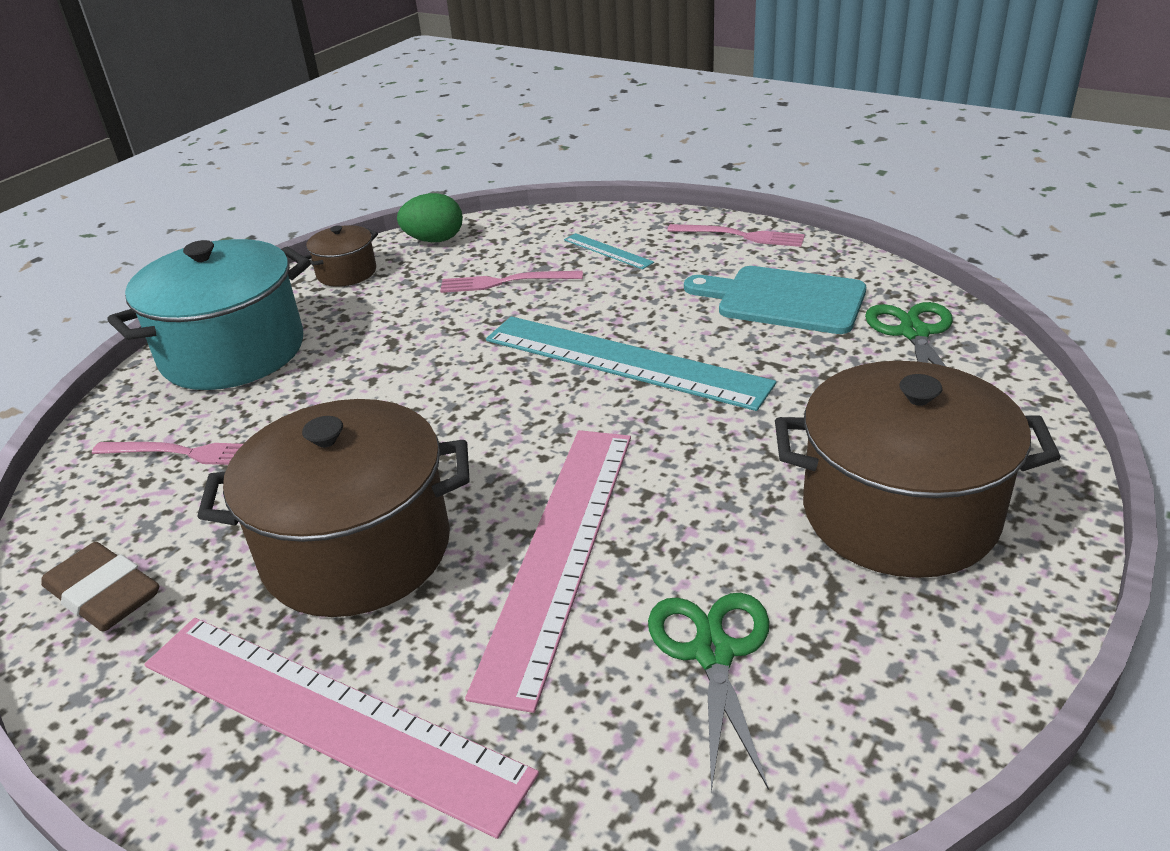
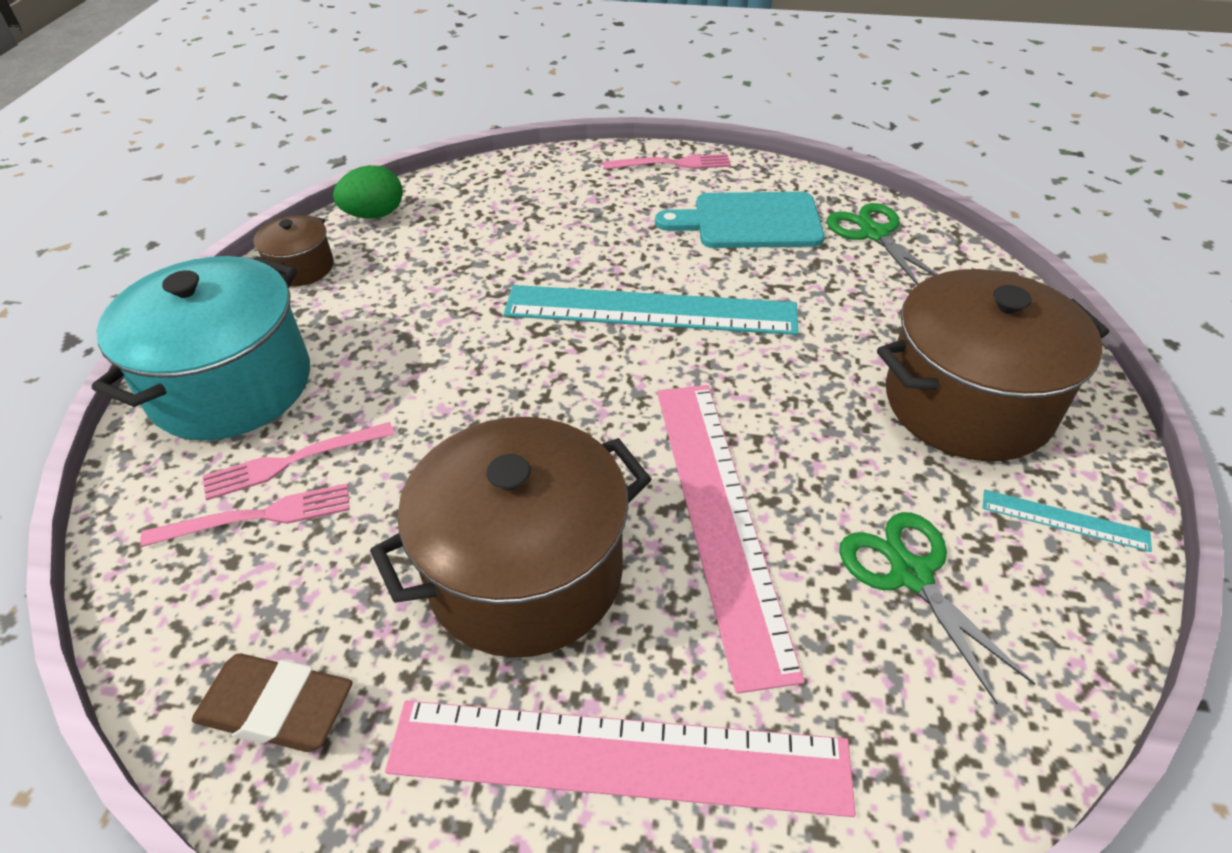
camera: 25 degrees left, 10 degrees up
(506, 282) = (481, 248): pink fork -> pink fork (293, 461)
(607, 251) = (559, 199): turquoise ruler -> turquoise ruler (1064, 520)

